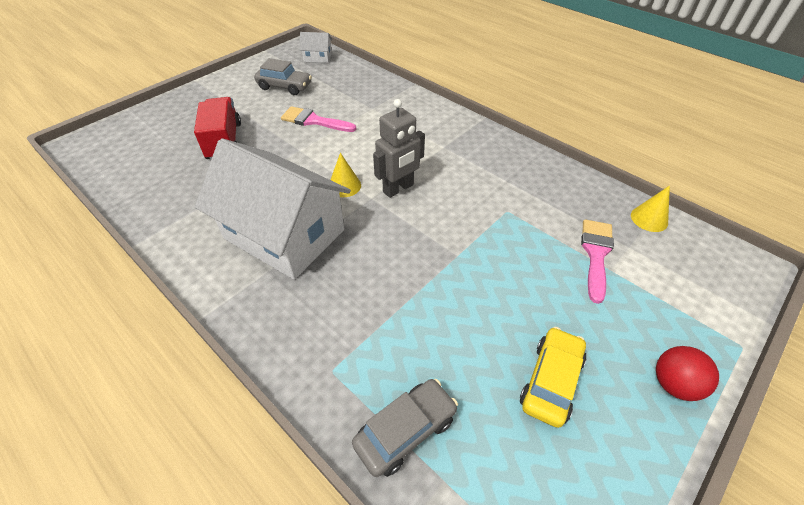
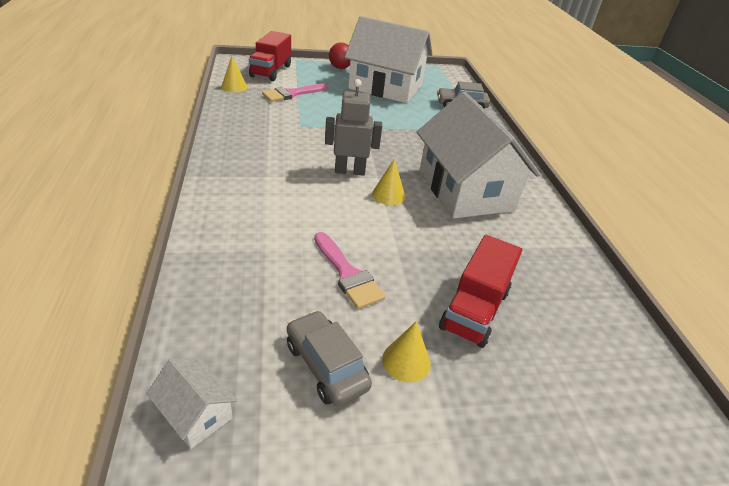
camera: 145 degrees left, 10 degrees down
(249, 104) = (406, 361): none -> yellow cone
(551, 381) = (385, 87): yellow car -> white house
(693, 282) = (271, 71): none -> red truck

